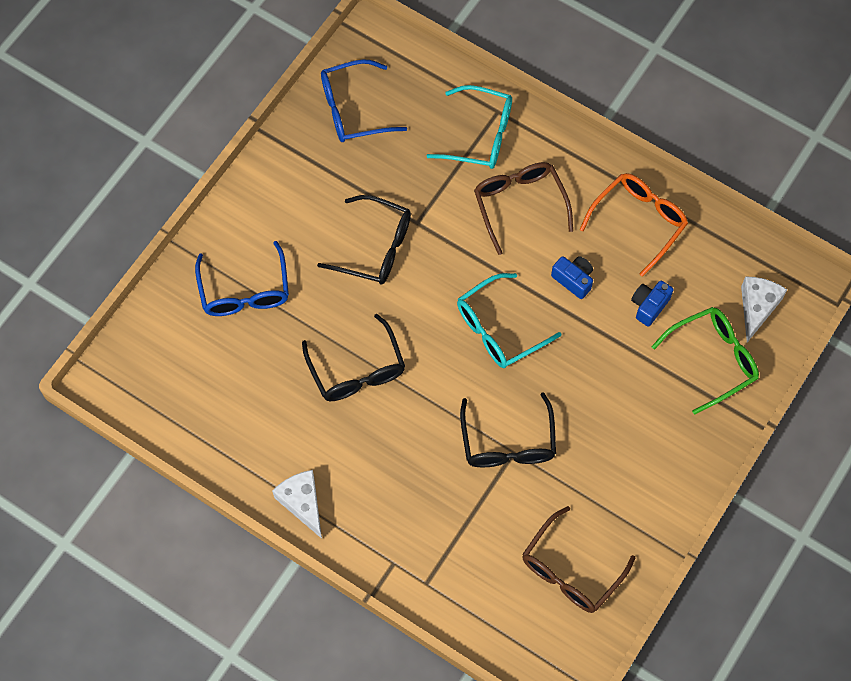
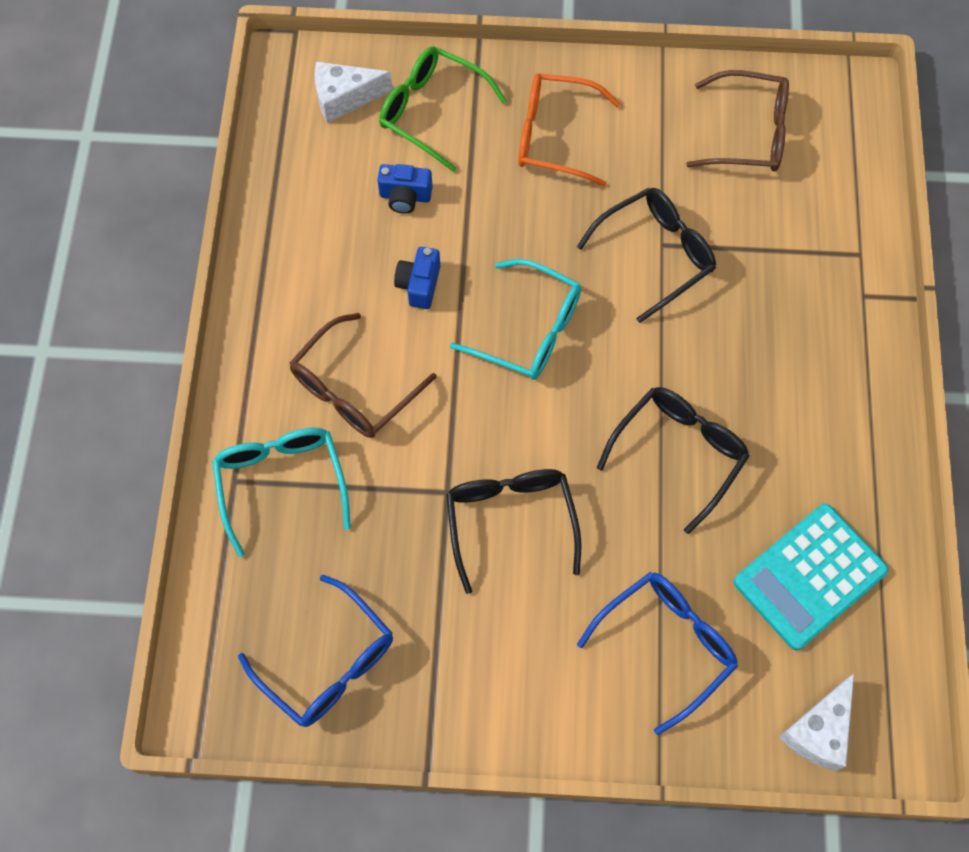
camera: 120 degrees left, 0 degrees up
(230, 397) = (810, 576): none -> turquoise calculator
(302, 503) = (870, 422): white cheese -> white cheese (818, 730)
(639, 221) = (303, 254): orange glasses -> orange glasses (554, 136)

